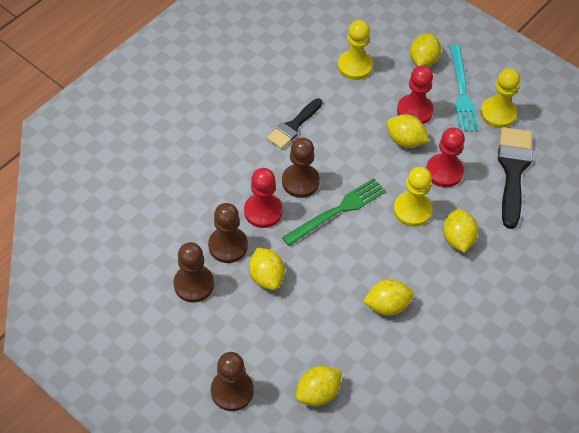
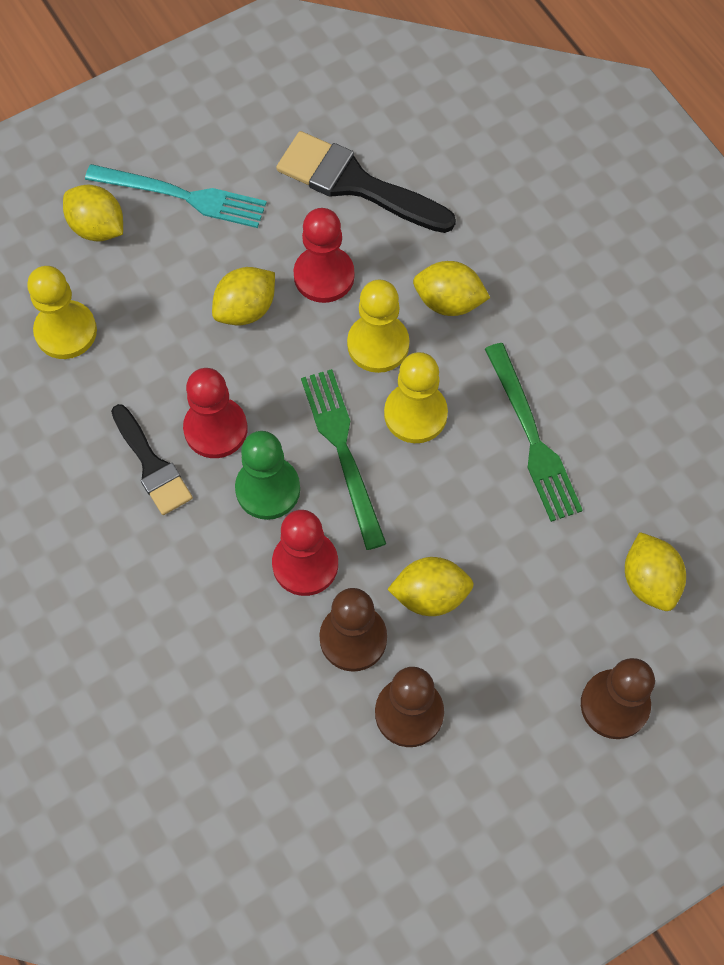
camera: 70 degrees left, 10 degrees up
(300, 182) = (268, 489): brown pawn -> green pawn
(386, 305) = (532, 437): yellow lemon -> green fork
(414, 111) = (193, 275): red pawn -> red pawn (215, 429)
(498, 113) = (244, 163): yellow pawn -> yellow pawn (415, 414)

